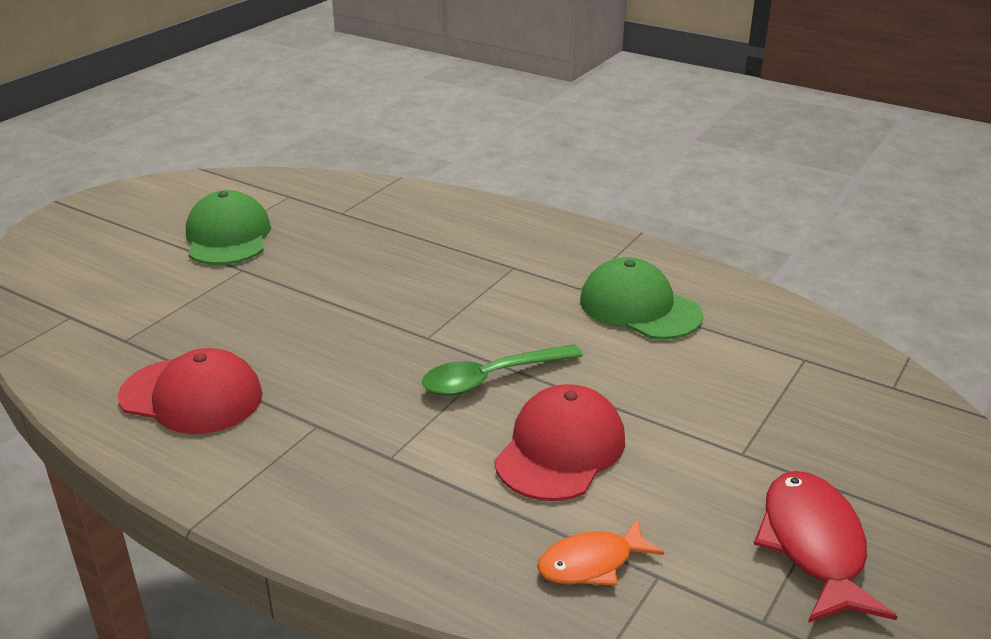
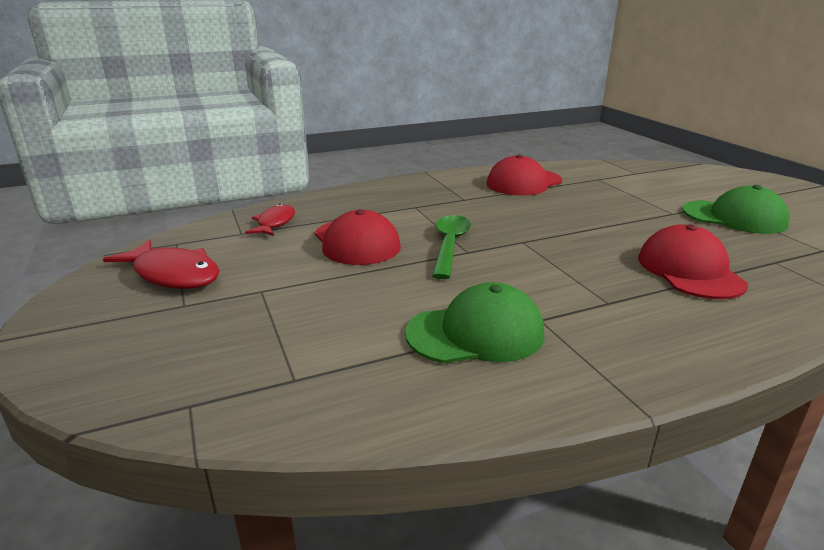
camera: 125 degrees right, 5 degrees down
(404, 243) = (689, 270): none -> red cap
(592, 563) = (274, 223): orange fish -> red fish

